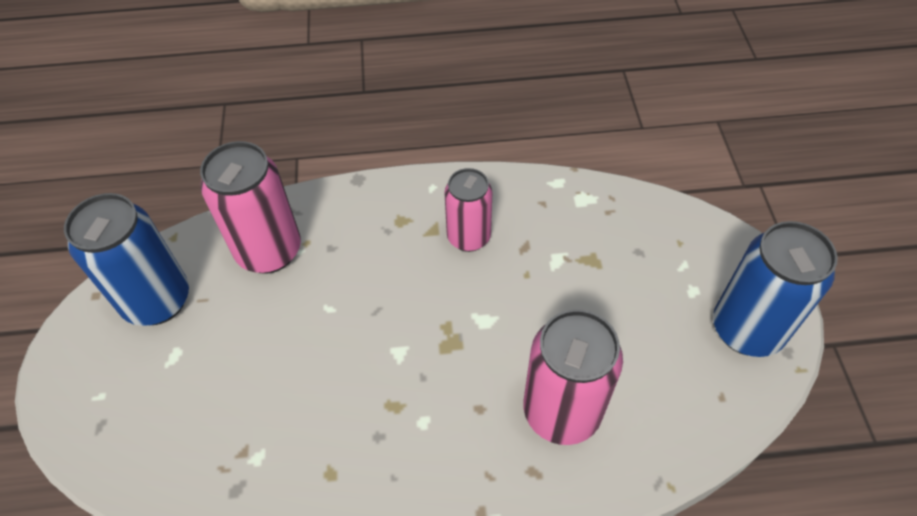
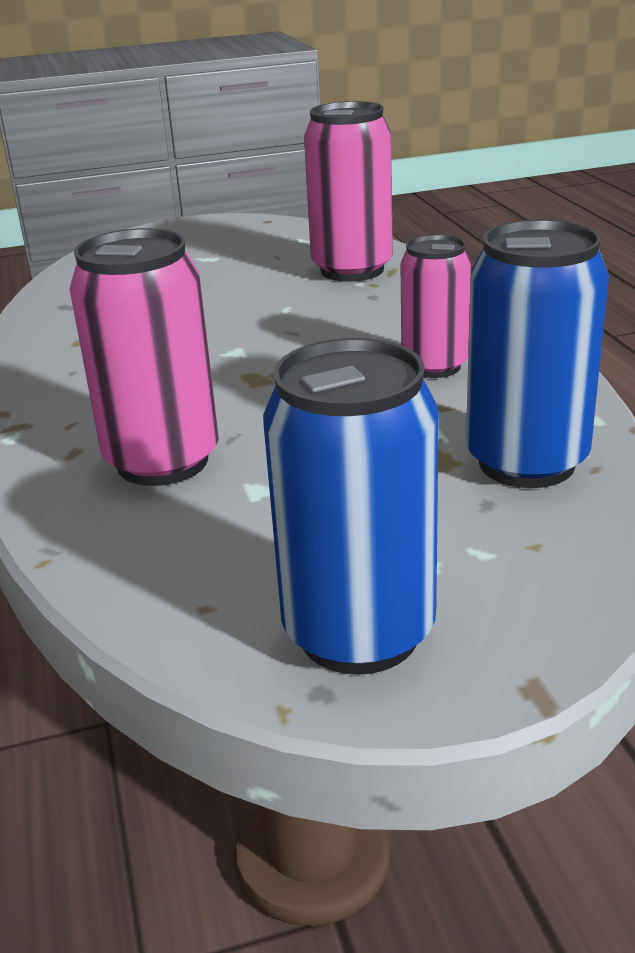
camera: 80 degrees right, 25 degrees down
(157, 301) = (269, 240): blue can -> blue can (526, 463)

